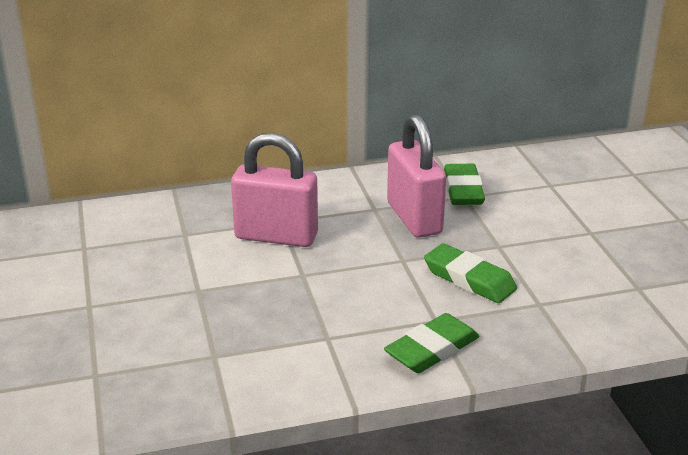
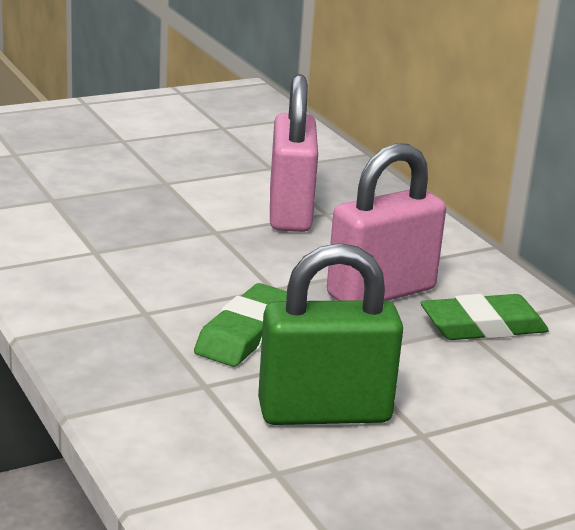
camera: 75 degrees right, 5 degrees down
(432, 349) = (84, 311): green eraser -> none
(570, 262) = (324, 412): none -> green padlock

